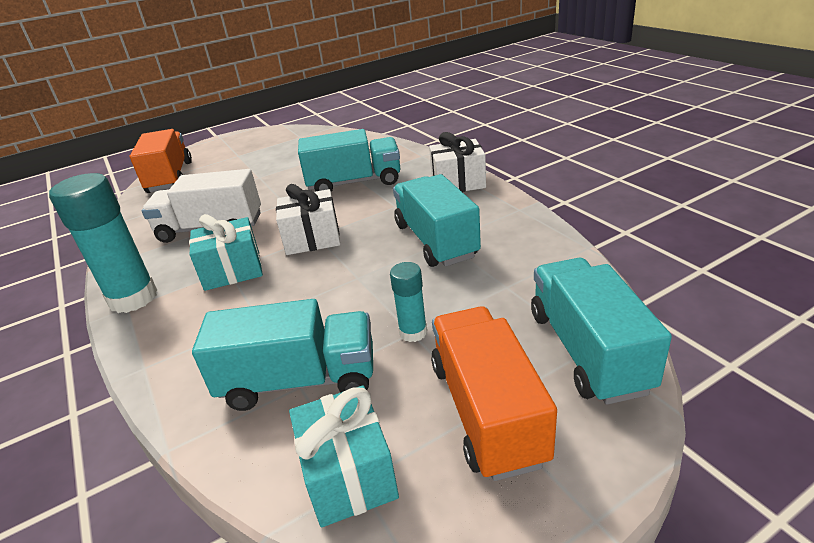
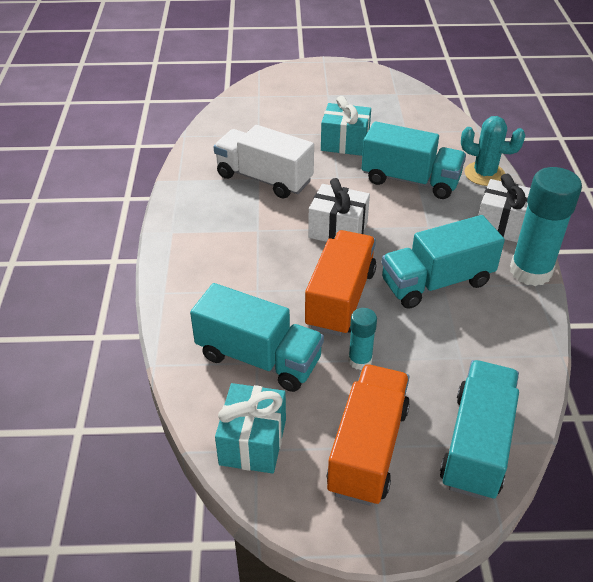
camera: 25 degrees right, 10 degrees up
(133, 298) = (179, 225): turquoise glue stick -> turquoise glue stick (530, 271)
(170, 177) = (257, 99): orange truck -> orange truck (340, 299)
(232, 271) = (260, 233): turquoise gift -> turquoise gift (345, 143)
(414, 158) = (484, 174): none -> turquoise cactus
(436, 240) = (436, 282): turquoise truck -> turquoise truck turned 120 degrees counterclockwise

